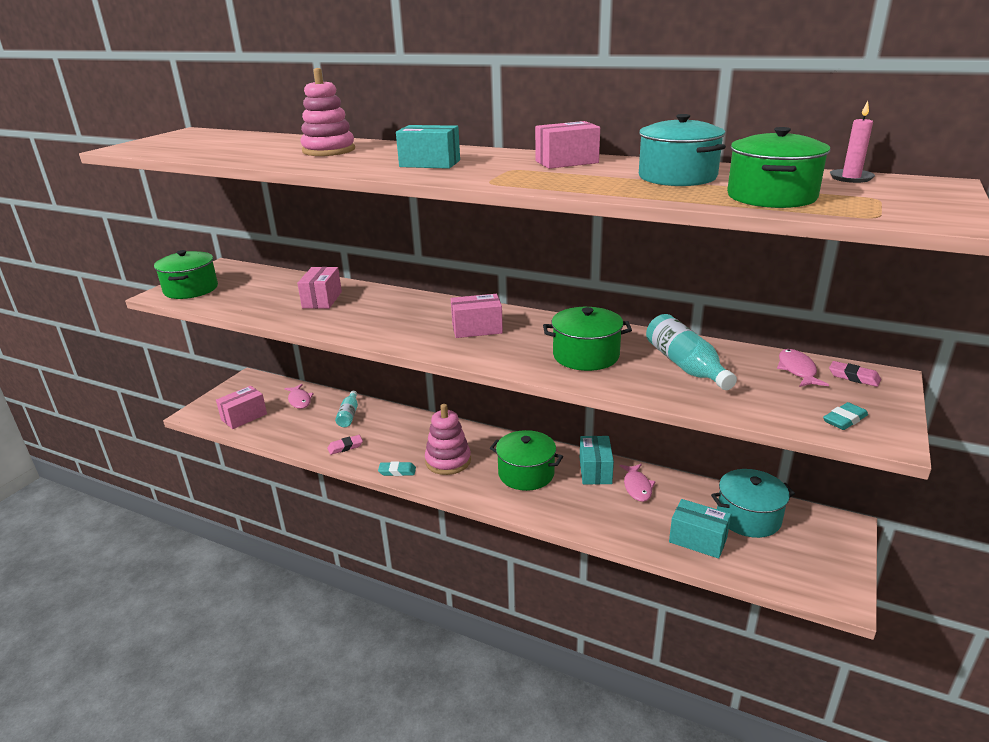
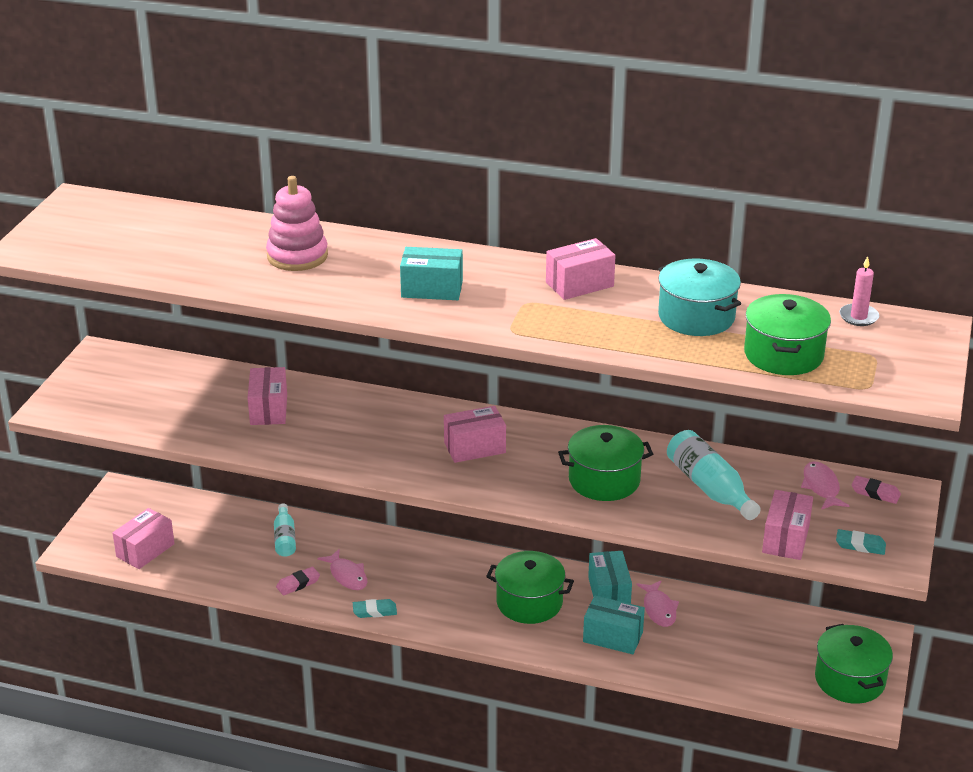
camera: 10 degrees left, 5 degrees up
(191, 289) = (85, 399): green pot -> green pot (850, 680)
(299, 400) = (209, 520): pink fish -> pink fish (347, 575)
(448, 461) = (432, 593): pink stacking toy -> none
(698, 540) = (728, 665): turquoise box -> turquoise box (613, 637)
(748, 517) = (781, 635): turquoise pot -> none
(763, 410) = (786, 539): none -> pink box
(844, 420) = (860, 545): turquoise eraser -> turquoise eraser turned 60 degrees clockwise

